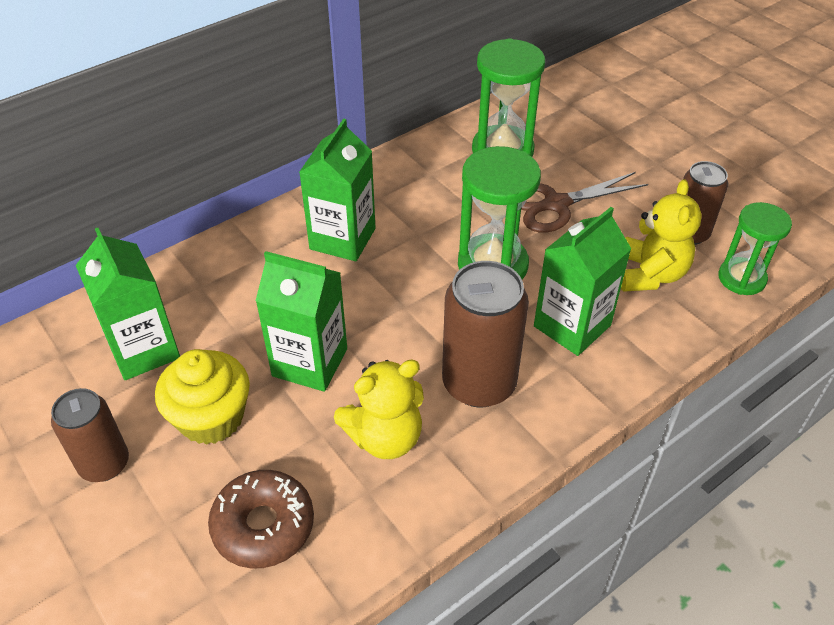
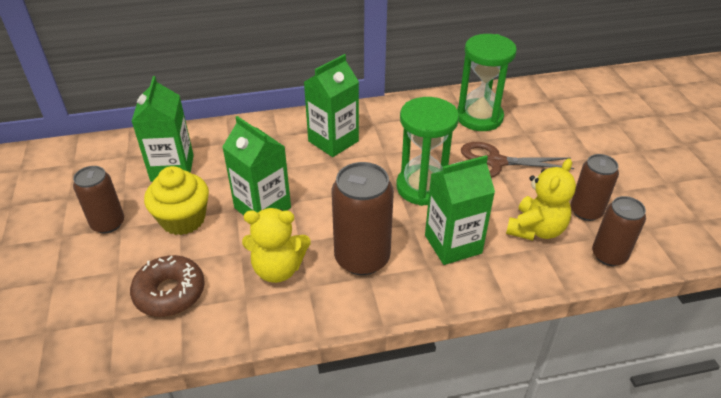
camera: 25 degrees right, 5 degrees down
(741, 278) = (609, 255): green hourglass -> brown can

